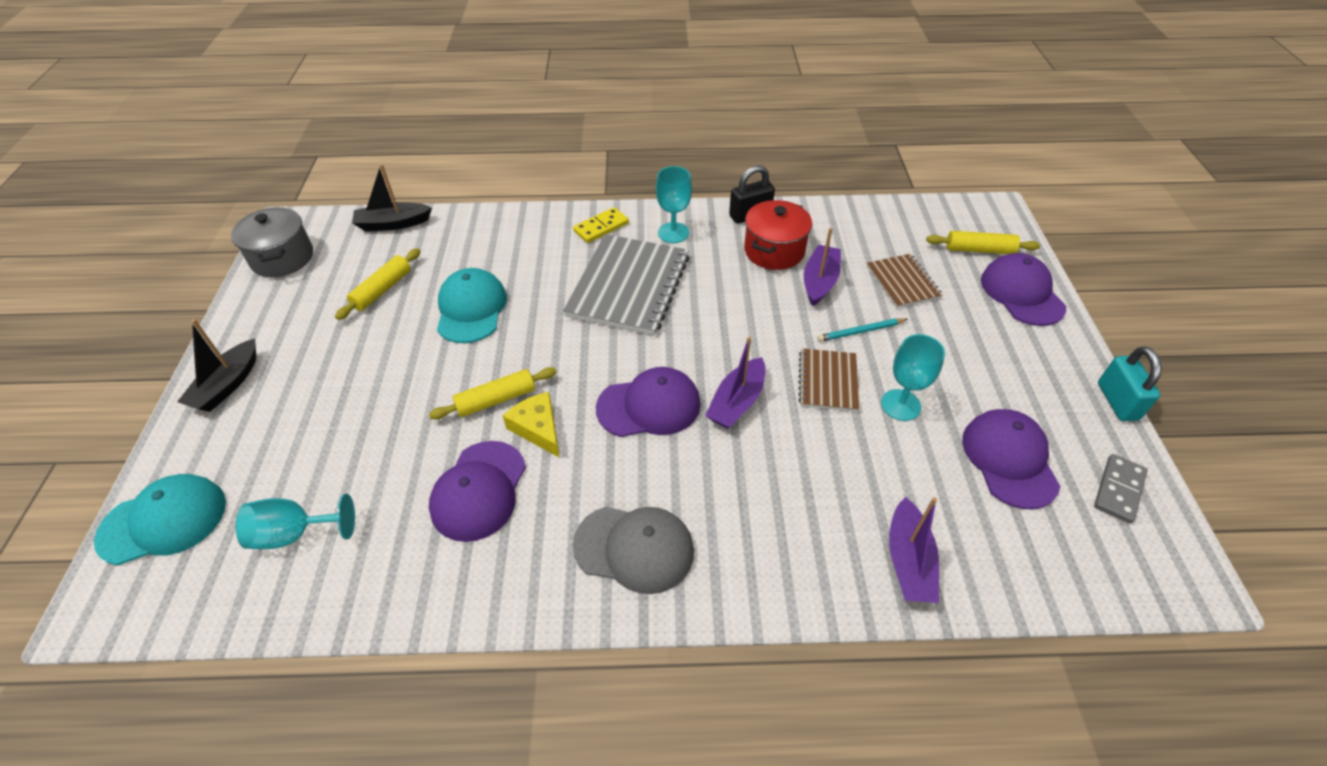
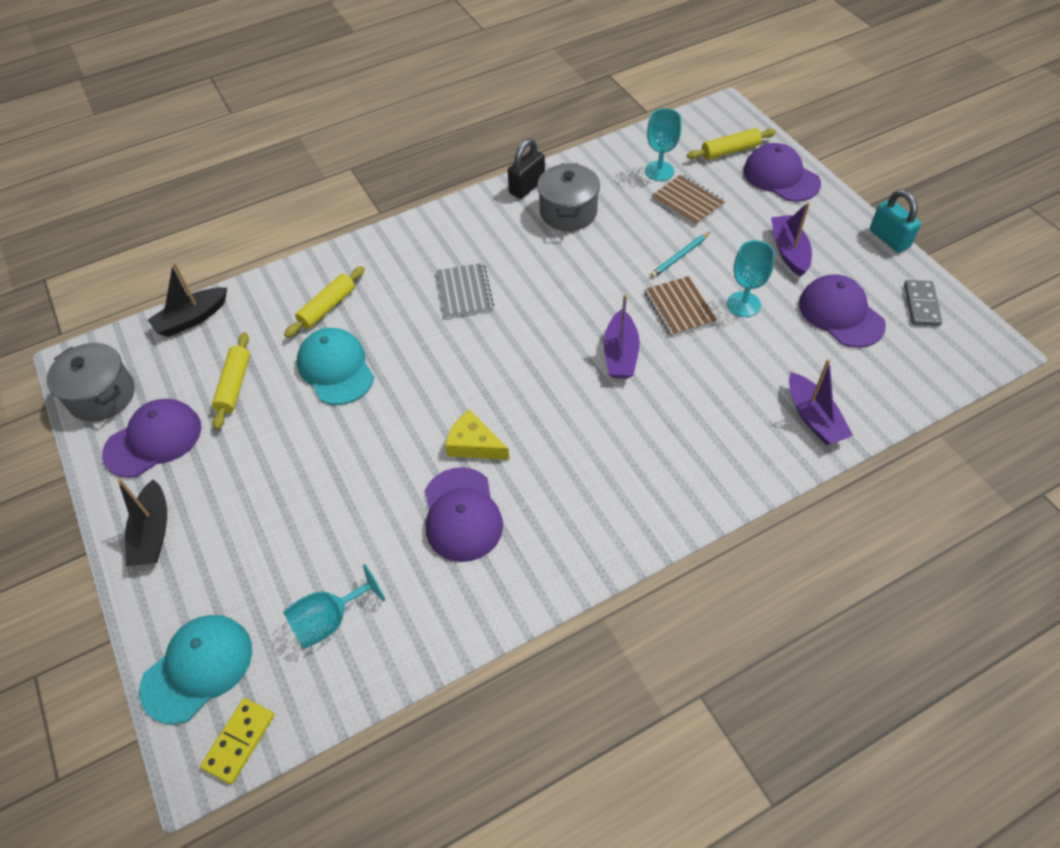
camera: 25 degrees left, 5 degrees up
(496, 400) = (420, 436): yellow rolling pin -> yellow rolling pin (327, 307)
(601, 227) = (401, 246): yellow domino -> yellow domino (239, 741)
(628, 286) = (464, 292): grey notebook -> grey notebook, size x0.54
(634, 548) = (616, 500): grey cap -> none
(649, 406) = (553, 387): purple cap -> purple cap (153, 440)
(673, 233) = (470, 228): turquoise goblet -> turquoise goblet (659, 171)
(774, 251) = (568, 212): red pot -> grey pot
(819, 282) = (622, 226): purple boat -> purple boat (789, 251)

